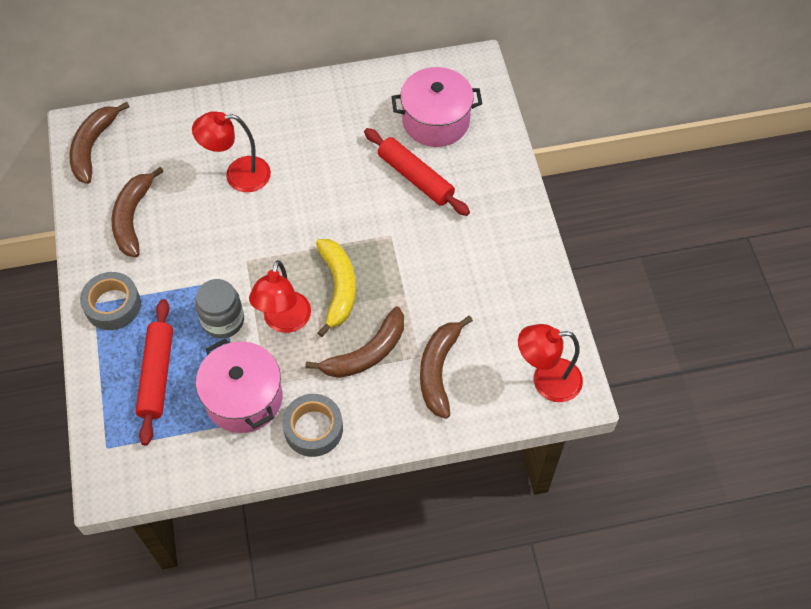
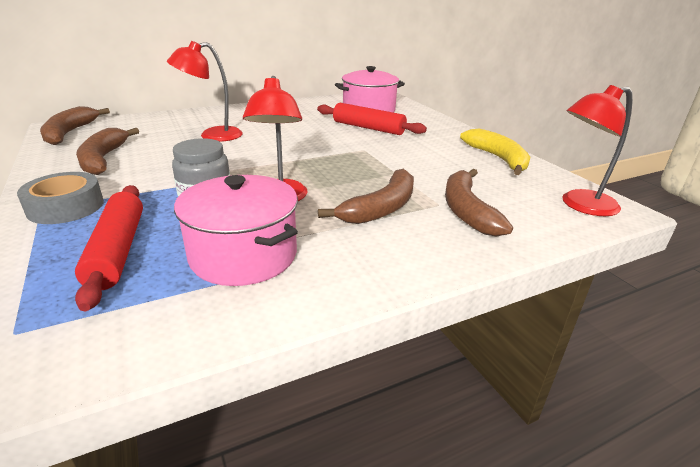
camera: 15 degrees left, 30 degrees down
(313, 429) = (348, 269): grey tape -> none
(338, 287) = (329, 176): yellow banana -> yellow banana (498, 158)

